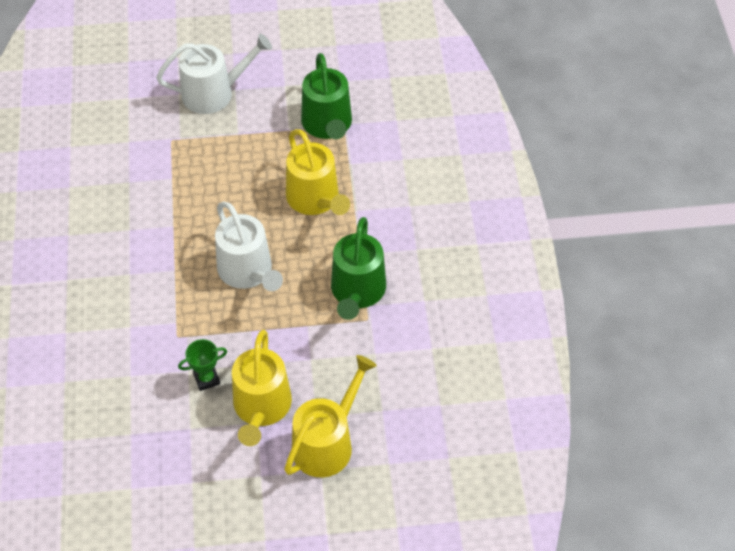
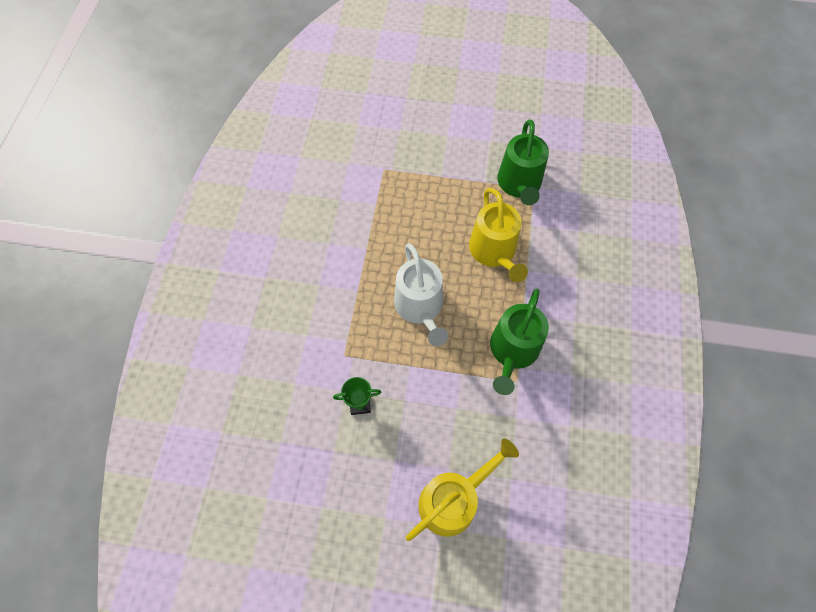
camera: 15 degrees right, 10 degrees up
(214, 93) = (429, 135): white watering can -> none
(261, 407) = (401, 446): yellow watering can -> none

